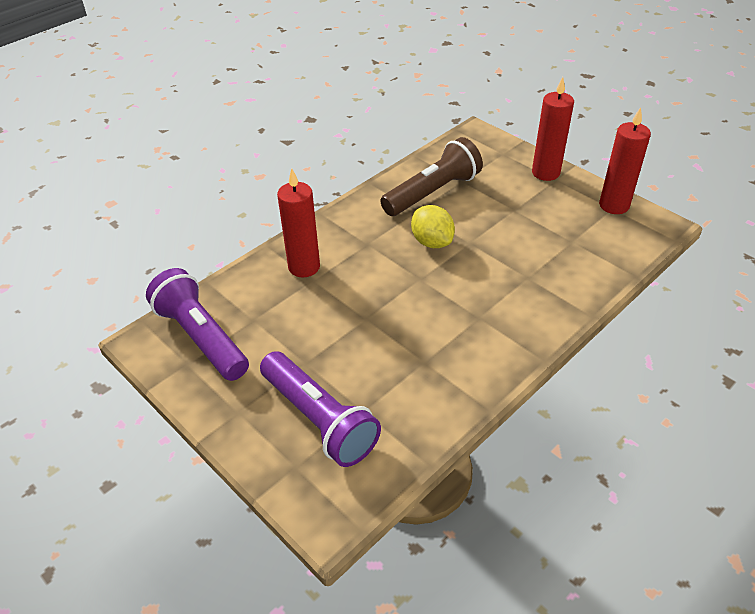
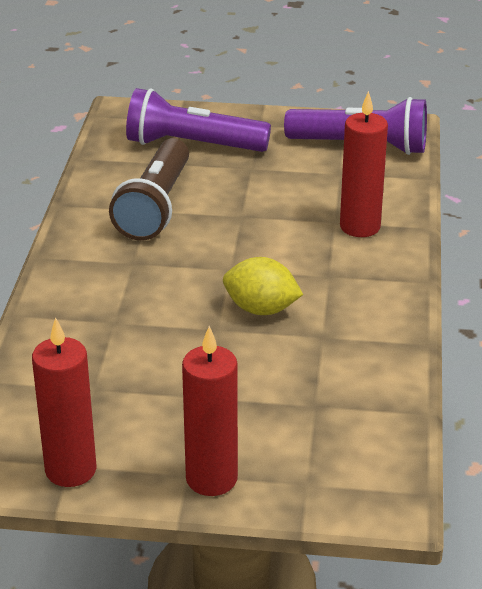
camera: 140 degrees right, 10 degrees down
(433, 192) = (332, 369): brown flashlight -> brown flashlight (155, 207)

